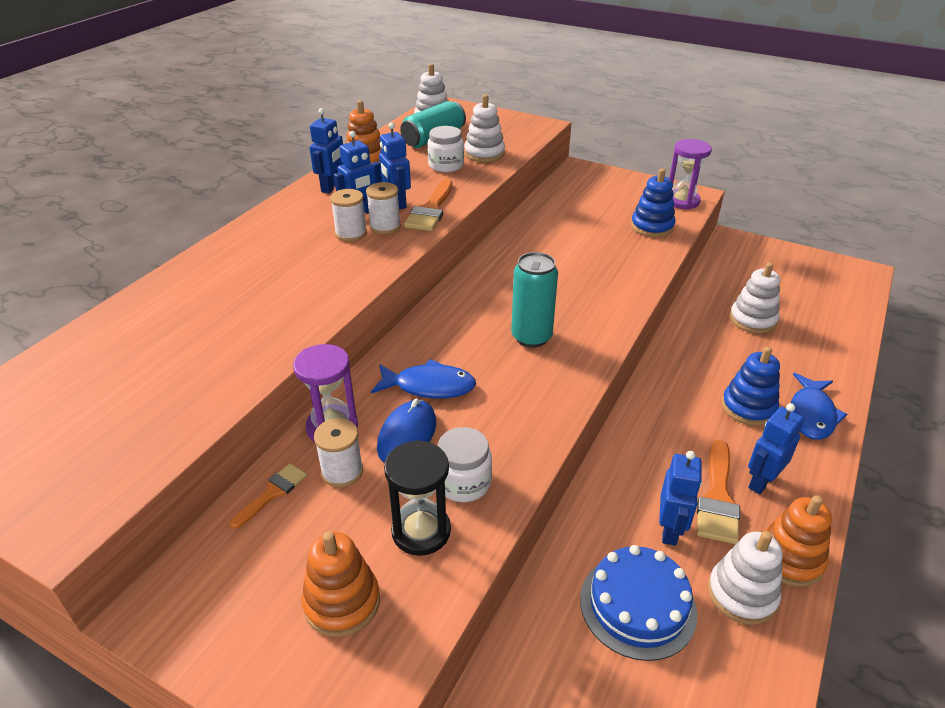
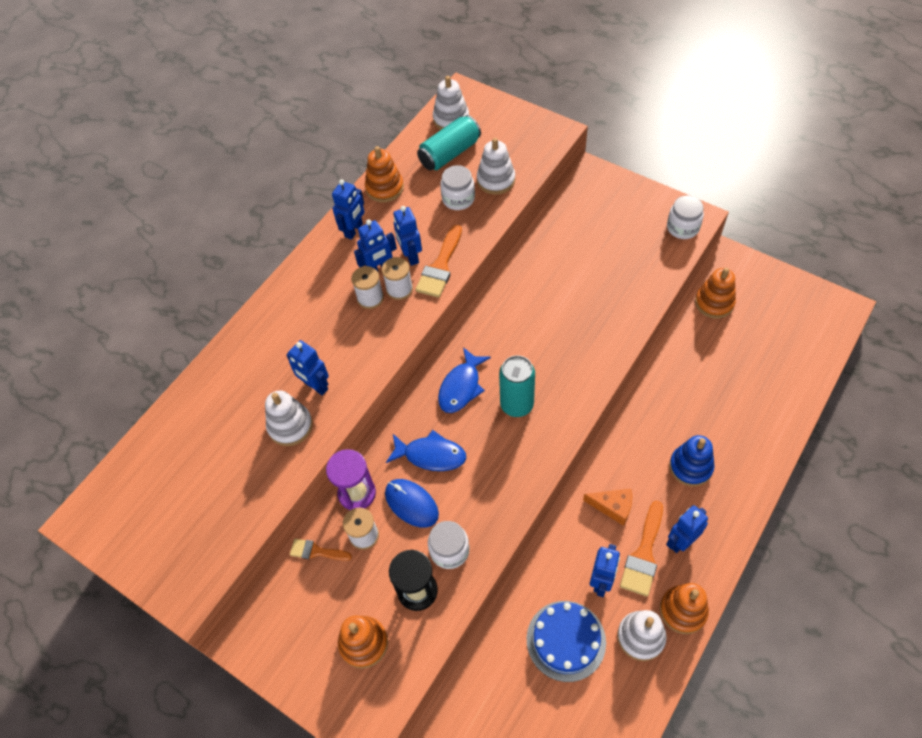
camera: 10 degrees right, 20 degrees up
(273, 493) = (316, 551): orange brush -> orange brush turned 120 degrees counterclockwise
(282, 304) = (315, 386): none -> blue robot
(407, 435) = (411, 504): blue mouse -> blue mouse turned 75 degrees counterclockwise
(652, 227) = (646, 265): blue stacking toy -> none
(665, 450) = (613, 507): none -> orange cheese
(682, 201) = (682, 227): purple hourglass -> white jar
(727, 271) = (714, 303): none -> orange stacking toy
(752, 320) = (721, 367): white stacking toy -> white stacking toy (290, 426)
(812, 414) = (741, 477): blue fish -> blue fish (461, 387)

